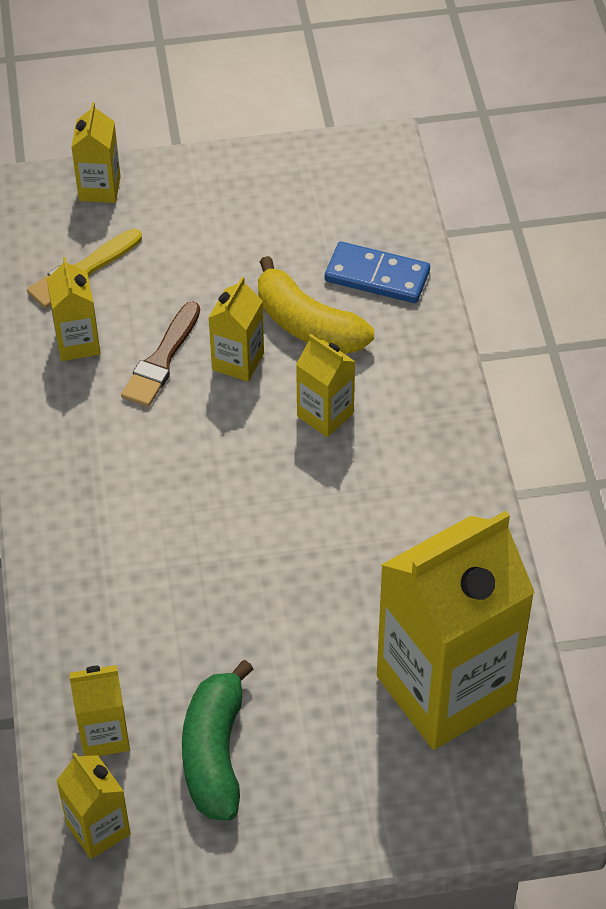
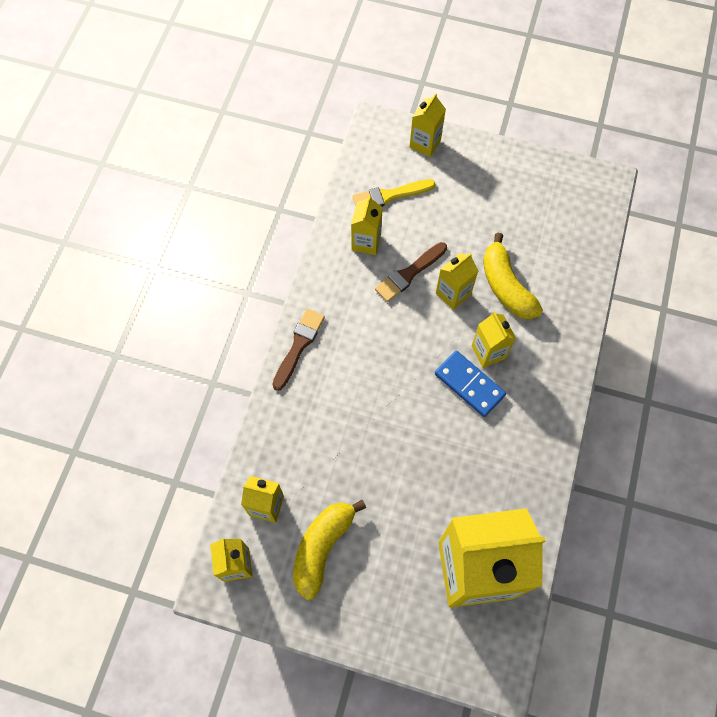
camera: 25 degrees right, 15 degrees up
(46, 512) = (298, 346): none -> brown brush
(215, 753) = (322, 547): green banana -> yellow banana
(377, 276) = (563, 270): blue domino -> blue domino (469, 384)

